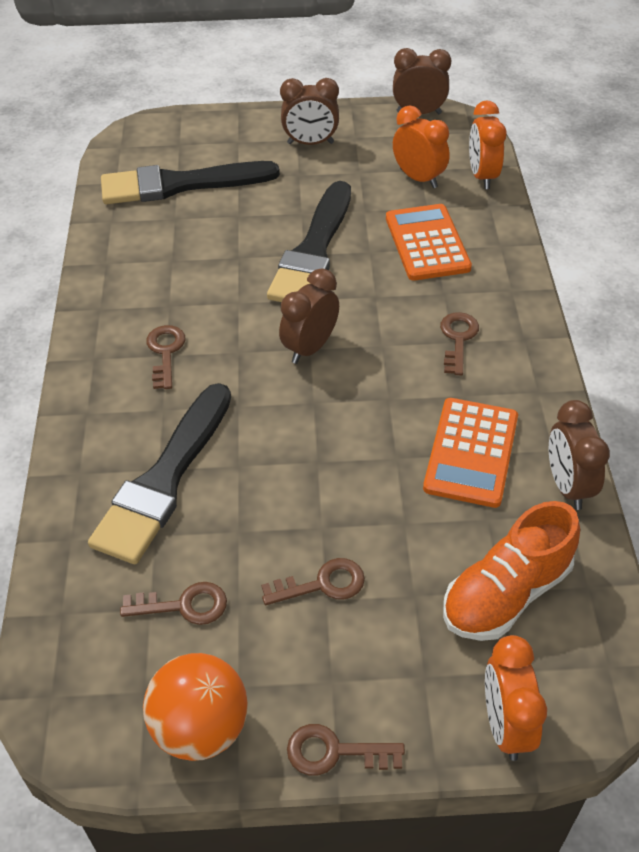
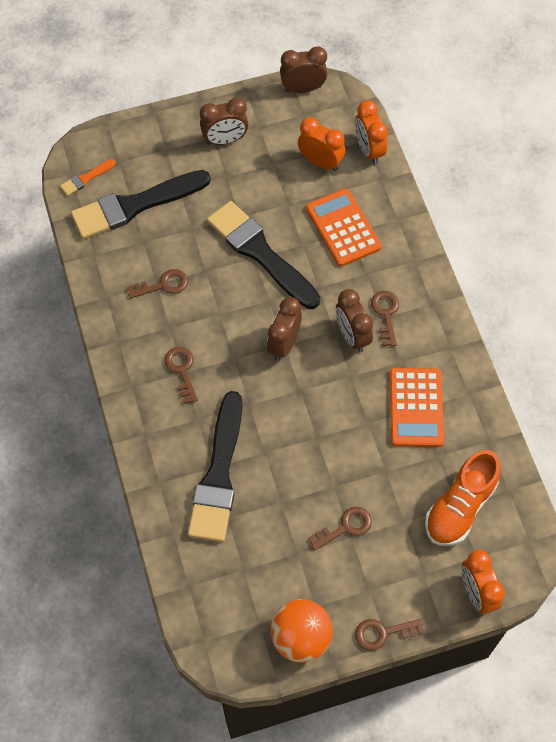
camera: 15 degrees left, 15 degrees up
(135, 153) = (86, 178): none -> orange brush
(183, 605) = (263, 562): brown key -> brown key (163, 285)
(313, 251) = (260, 253): black brush -> black brush turned 135 degrees clockwise
(567, 486) = (483, 419): brown clock -> brown clock (352, 336)

